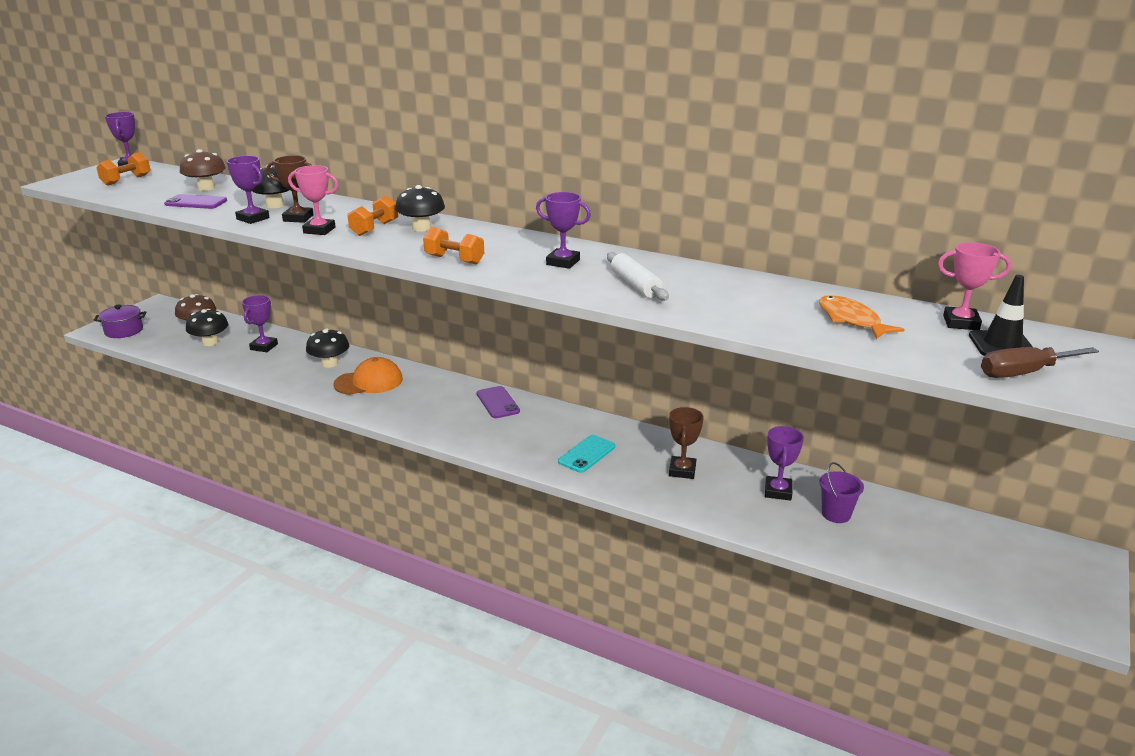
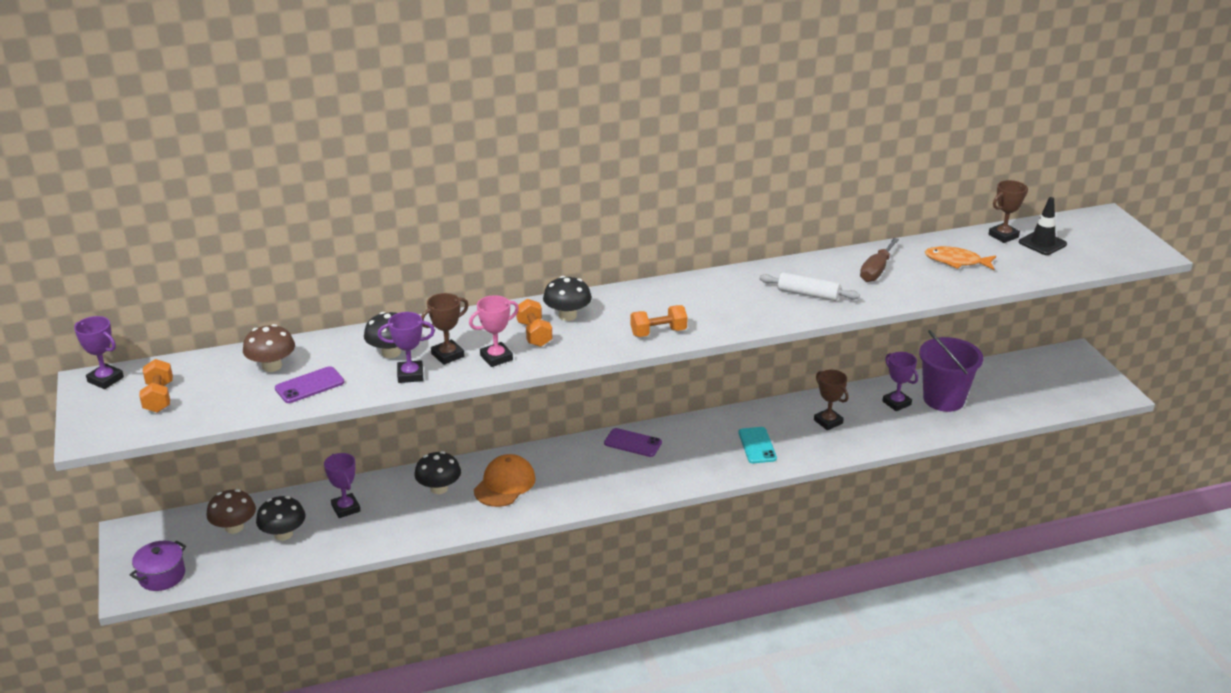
camera: 45 degrees left, 5 degrees up
(563, 262) = (729, 298): purple trophy -> none
(836, 514) = (943, 399): purple bucket -> purple bucket, size x1.89
(961, 323) = (1003, 236): pink trophy -> brown trophy
(1023, 373) = (1077, 258): brown screwdriver -> brown screwdriver (876, 271)

